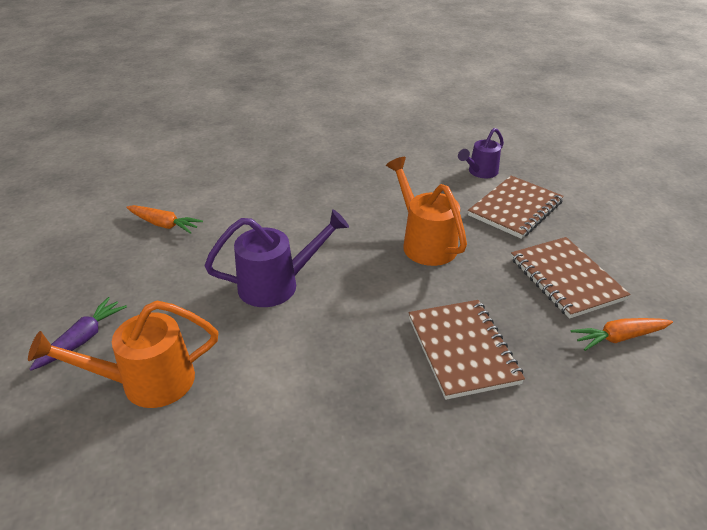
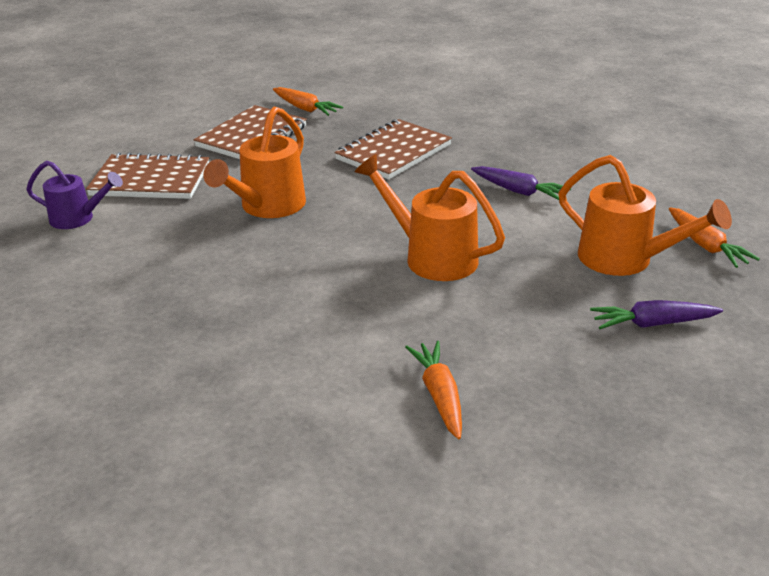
camera: 125 degrees left, 5 degrees down
(89, 455) = (706, 246): none -> orange carrot
(277, 284) = (432, 256): purple watering can -> orange watering can
(309, 390) = (519, 191): none -> purple carrot

